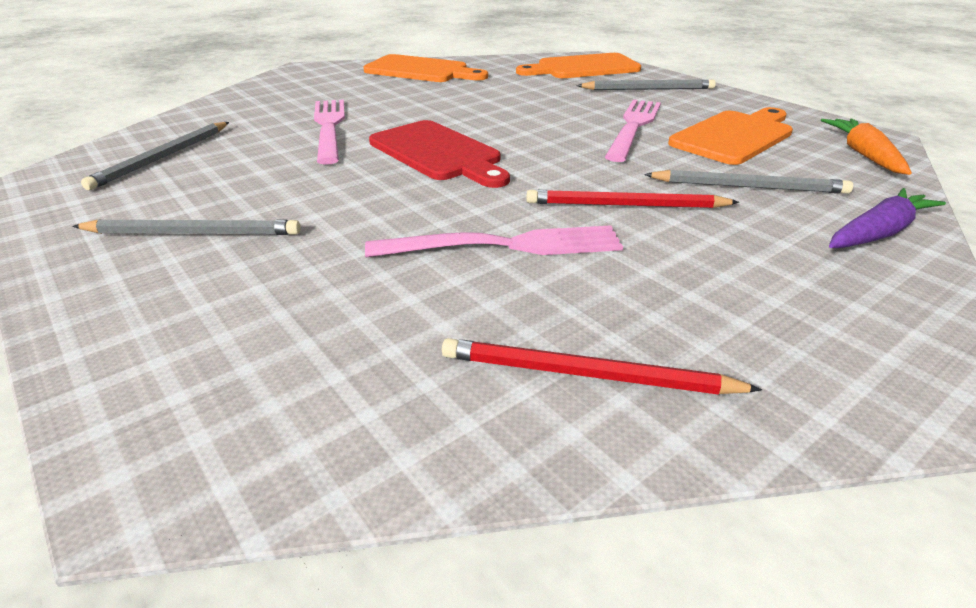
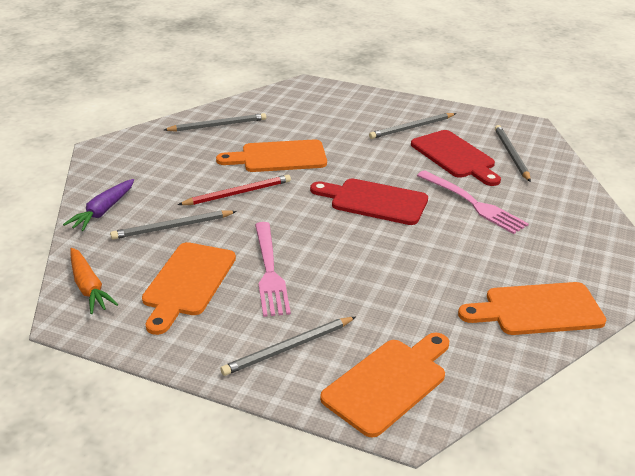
camera: 150 degrees right, 0 degrees up
(236, 173) = (455, 157): none -> red cutting board
(507, 245) = (278, 157): pink fork -> orange cutting board
(586, 374) = (218, 125): red pencil -> grey pencil

